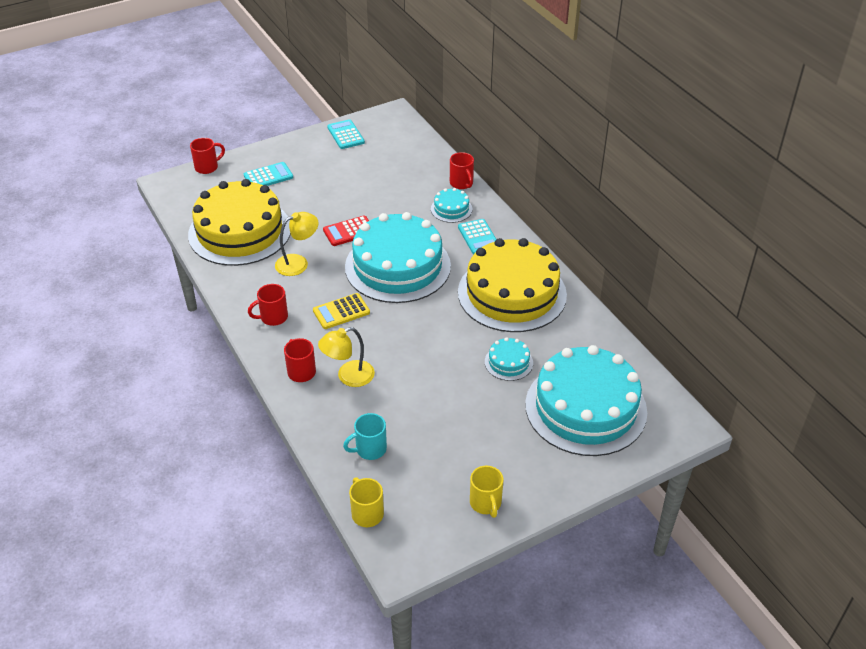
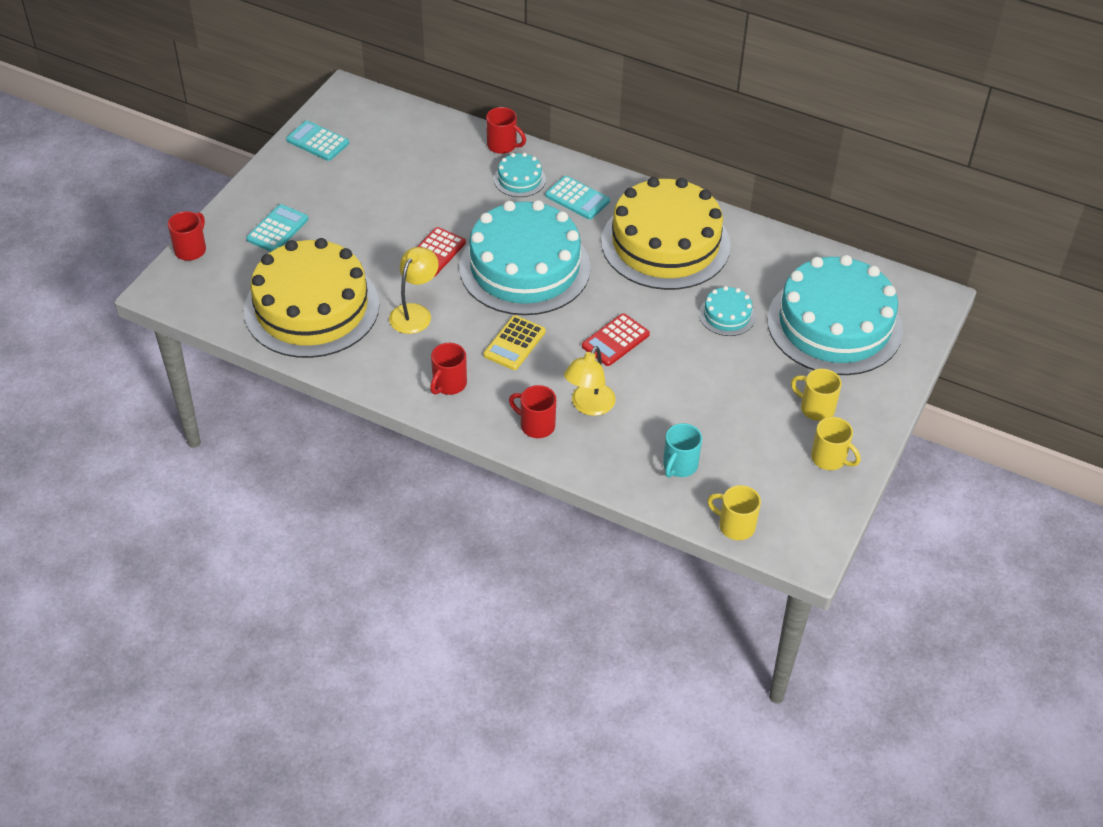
camera: 35 degrees left, 5 degrees up
(411, 342) = (615, 340): none -> red calculator
(511, 461) = (815, 408): none -> yellow mug

